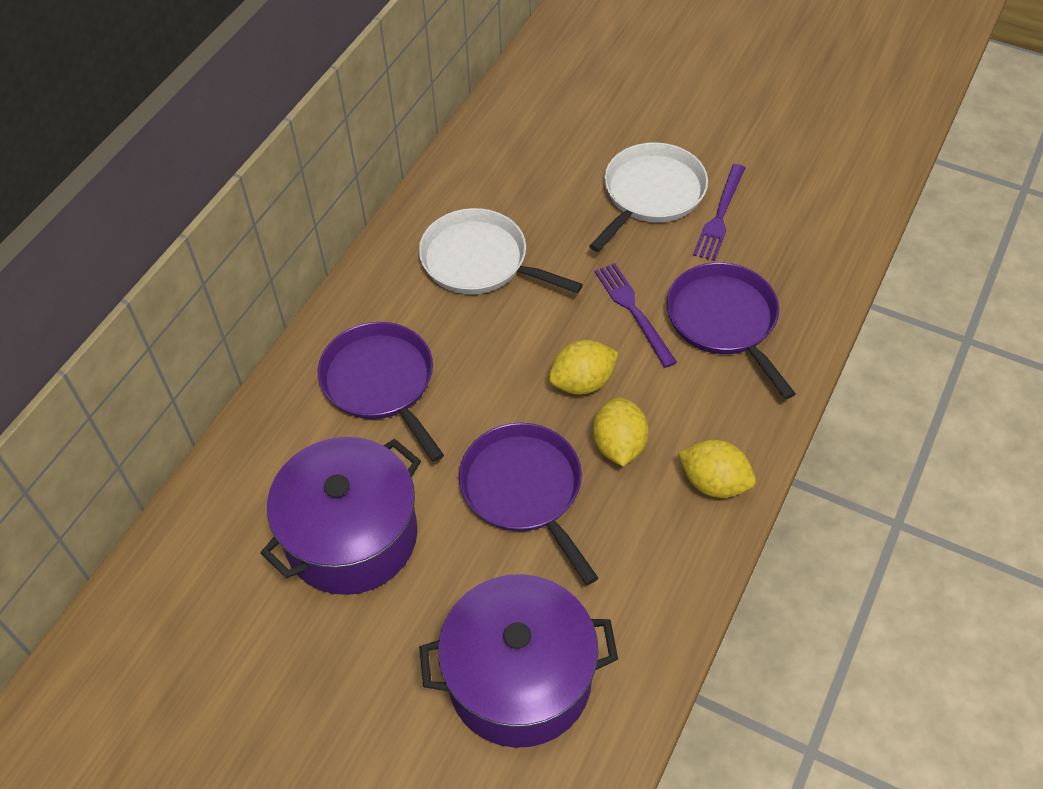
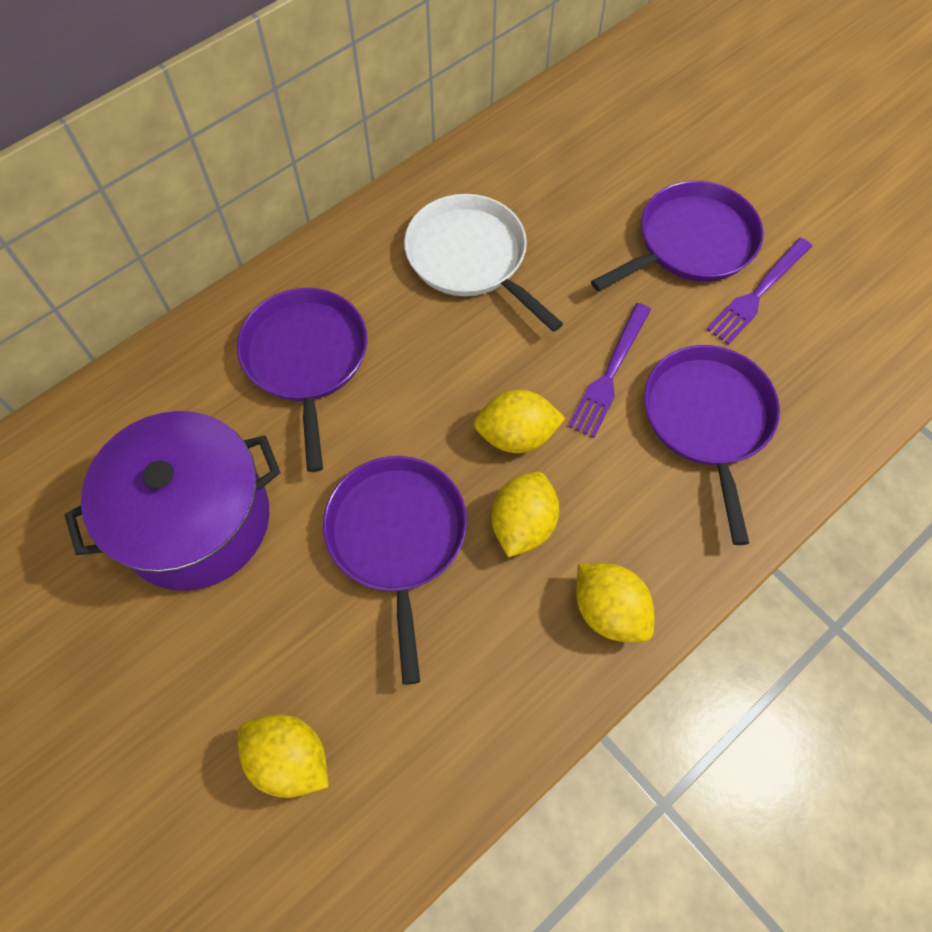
camera: 20 degrees right, 10 degrees up
(519, 679) = (289, 759): purple pot -> yellow lemon
(633, 311) = (610, 373): purple fork -> purple fork turned 150 degrees counterclockwise
(651, 194) = (690, 243): white pan -> purple pan

